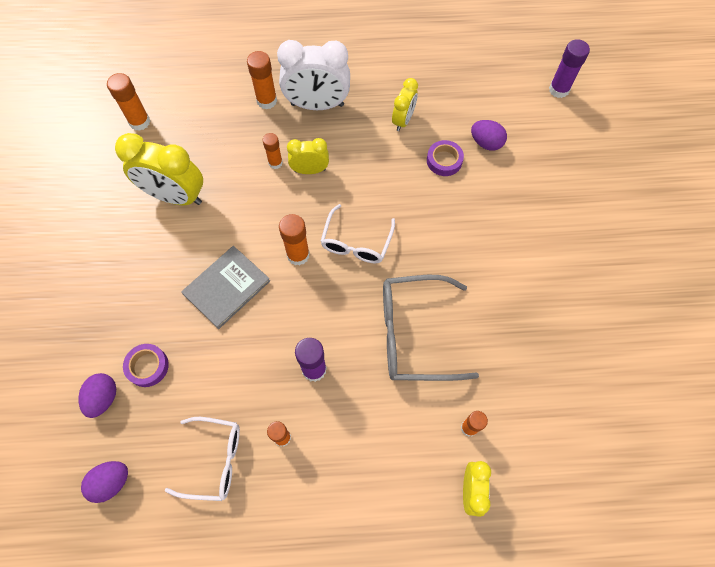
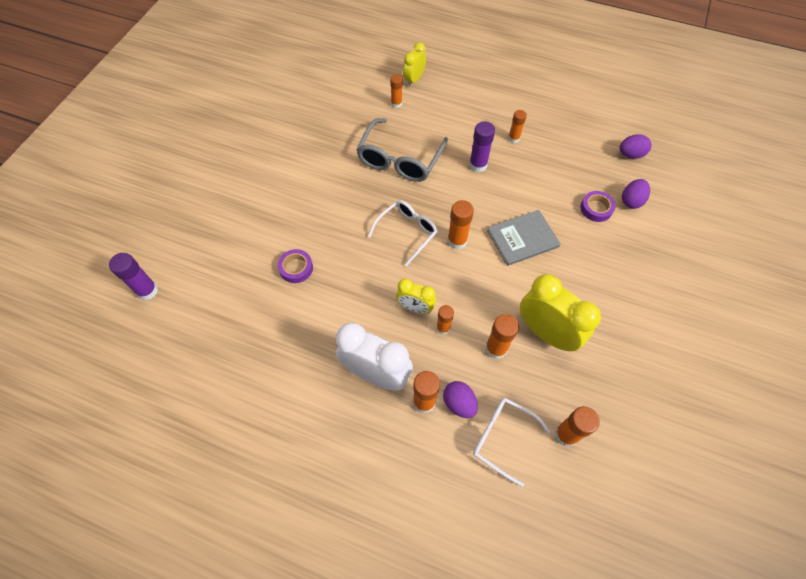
camera: 155 degrees left, 5 degrees down
(214, 460) = (561, 142): white glasses -> white glasses (502, 438)
(219, 164) = (496, 349): none -> orange glue stick
(403, 120) = (305, 321): yellow clock -> none
(414, 334) = (400, 160): grey glasses -> grey glasses turned 90 degrees clockwise
(486, 143) = (250, 269): purple egg -> purple egg (459, 403)

